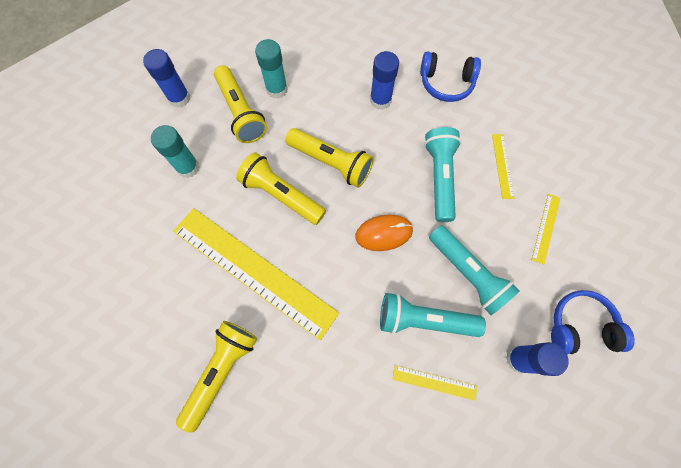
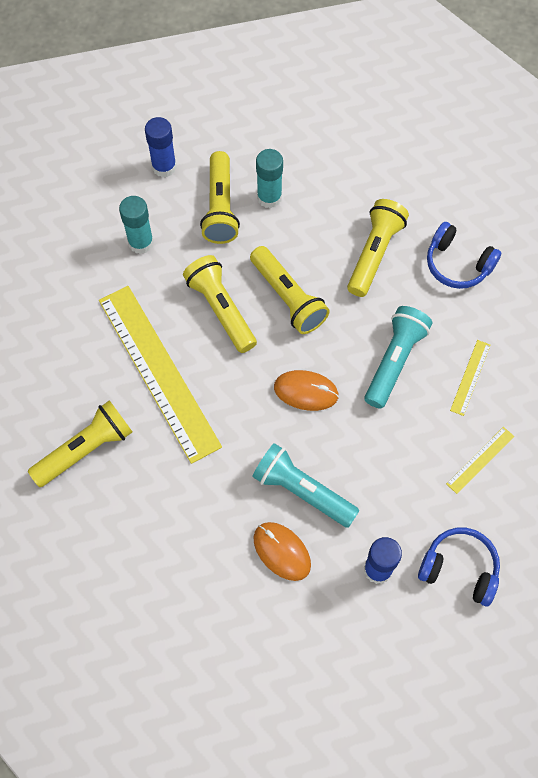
camera: 25 degrees right, 5 degrees down
(380, 100) = (374, 254): blue glue stick -> yellow flashlight
(434, 382) = (281, 551): yellow ruler -> orange mouse
(468, 273) = (371, 467): turquoise flashlight -> none

